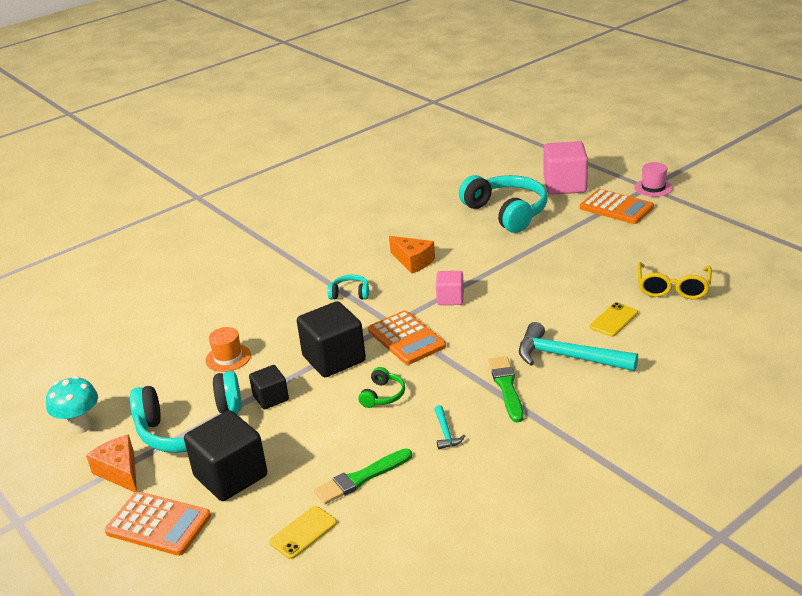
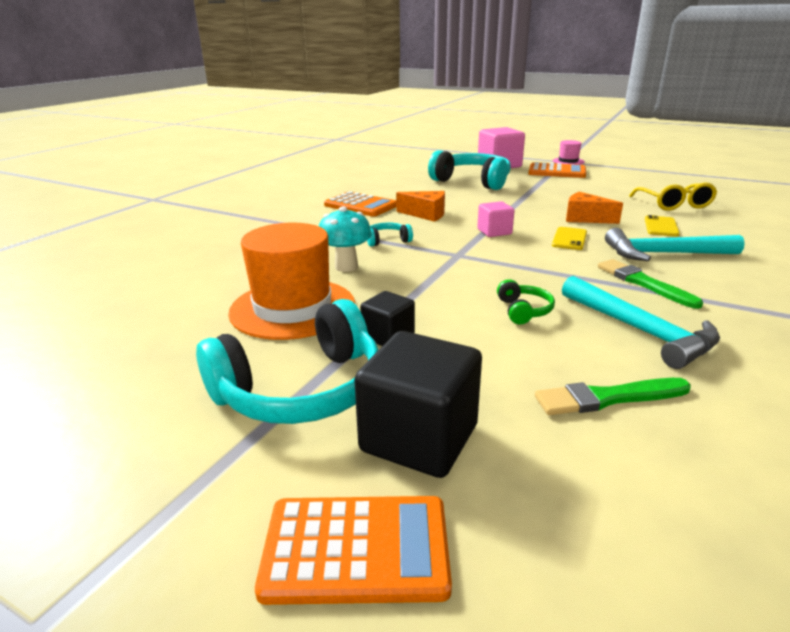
camera: 25 degrees left, 5 degrees down
(80, 426) = (106, 424): turquoise mushroom -> turquoise mushroom (346, 267)
(120, 472) = (220, 476): orange cheese -> orange cheese (585, 218)
(228, 358) = (293, 308): orange hat -> orange hat, size x2.08
(303, 532) = (618, 492): yellow phone -> yellow phone (569, 239)
(334, 359) = (428, 289): black cube -> none
(361, 478) = (607, 398): green brush -> green brush turned 45 degrees clockwise
(406, 338) = (488, 263): orange calculator -> orange calculator (360, 205)
(446, 433) = (641, 331): turquoise hammer -> turquoise hammer, size x2.18

